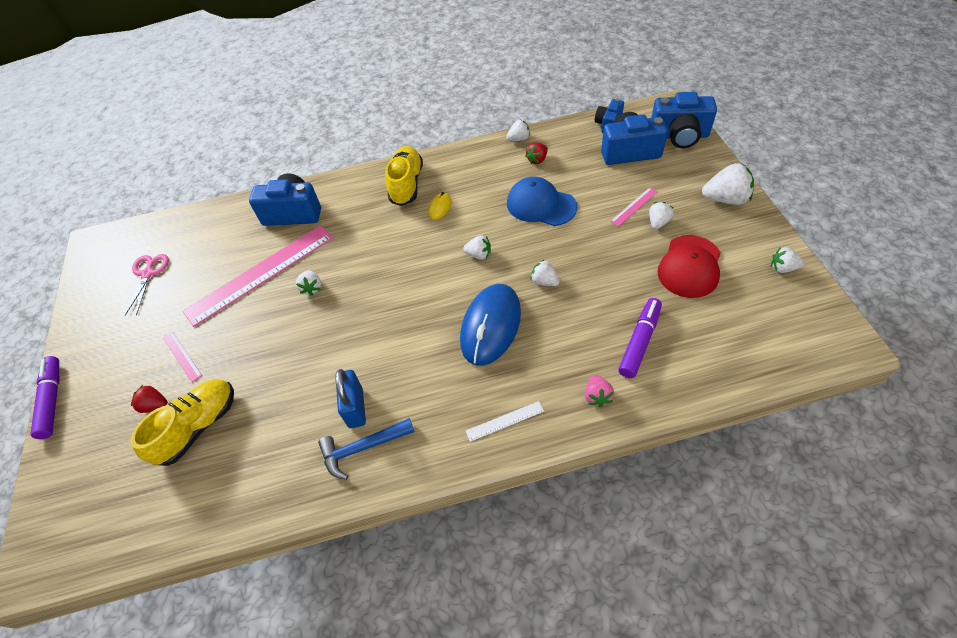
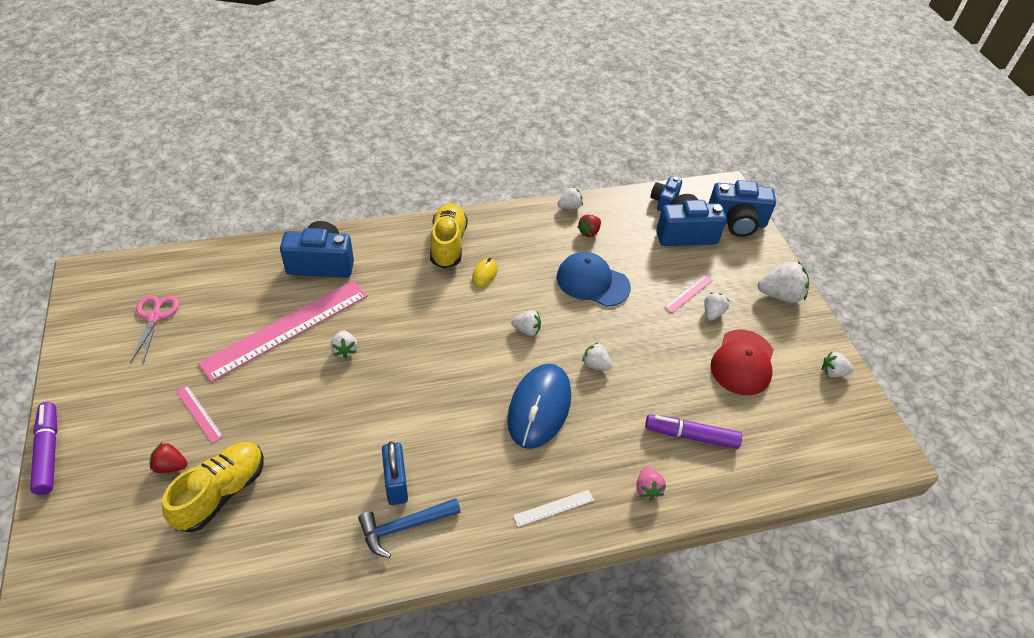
camera: 10 degrees left, 5 degrees down
(639, 341) = (691, 436): purple marker -> purple marker turned 105 degrees counterclockwise

